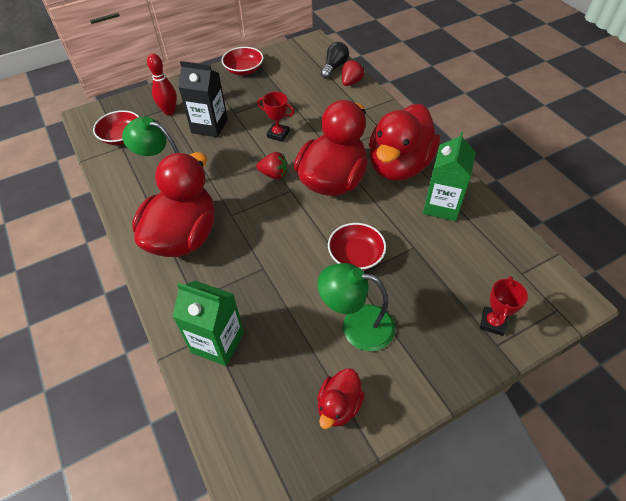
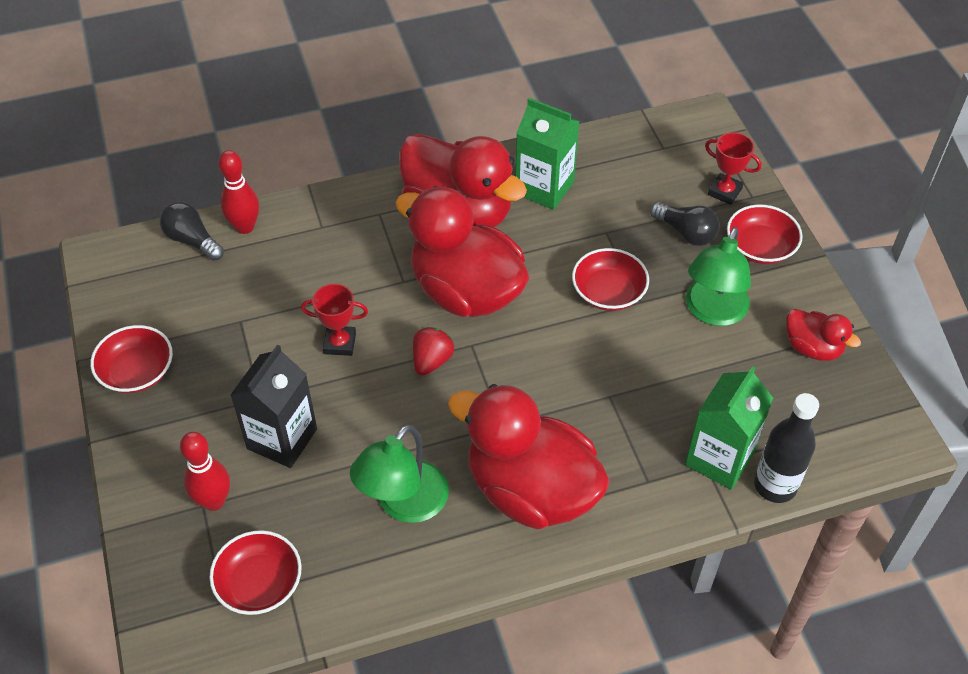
camera: 80 degrees left, 0 degrees up
(197, 383) = (775, 485): none -> black bottle
(278, 134) = (340, 343): red trophy -> red trophy turned 60 degrees clockwise
(351, 82) = (245, 227): red strawberry -> red bowling pin
(434, 298) = (686, 232): none -> black light bulb
(439, 356) = (760, 247): none -> red bowl

